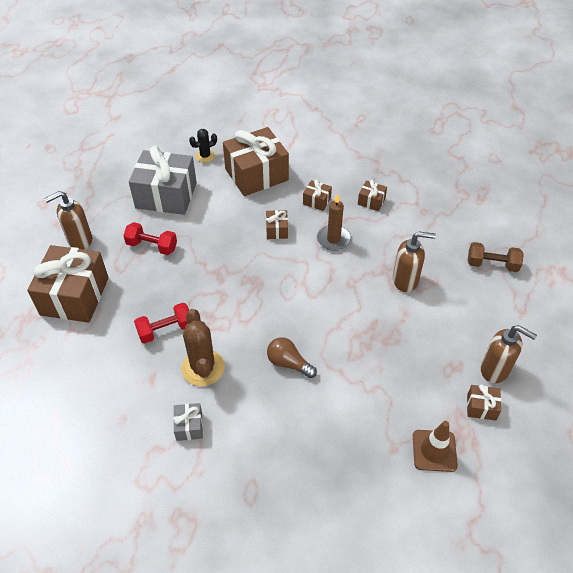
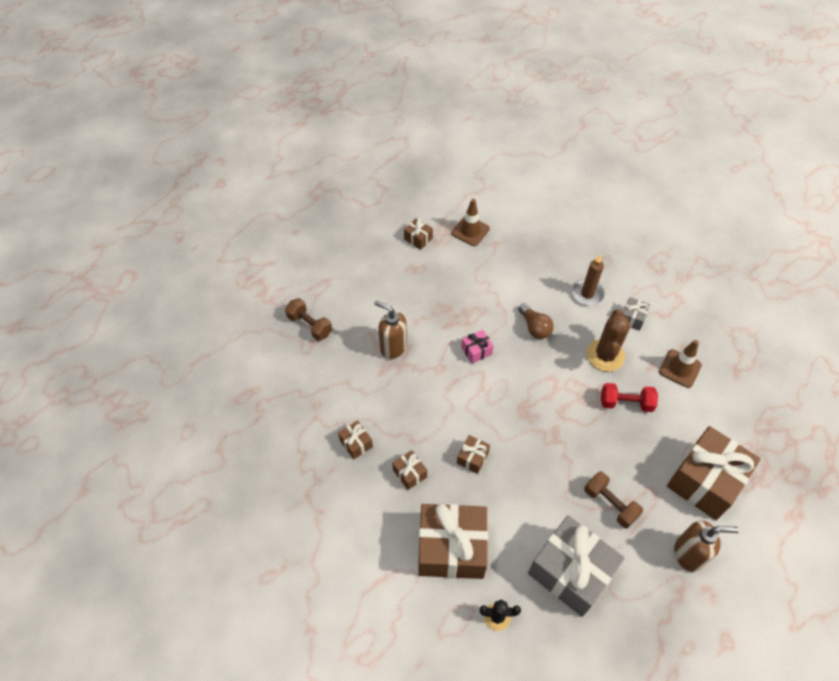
camera: 150 degrees left, 5 degrees up
(120, 391) = (680, 368): none -> brown traffic cone
(152, 246) = (610, 504): red dumbbell -> brown dumbbell
(329, 312) = (476, 351): none -> pink gift
(333, 239) = (425, 418): brown candle -> brown candle (587, 294)
(495, 370) = (387, 254): brown soap dispenser -> none

